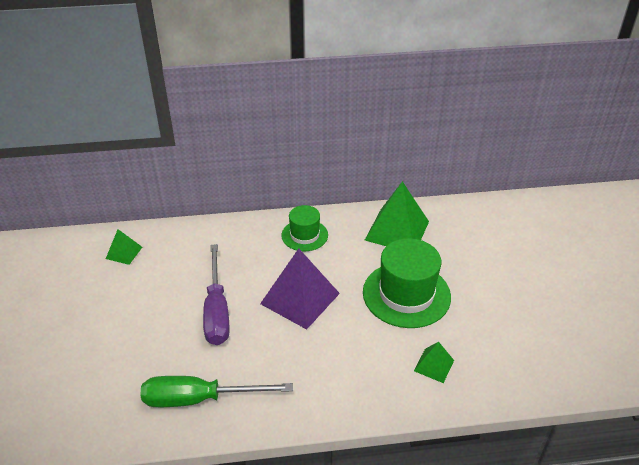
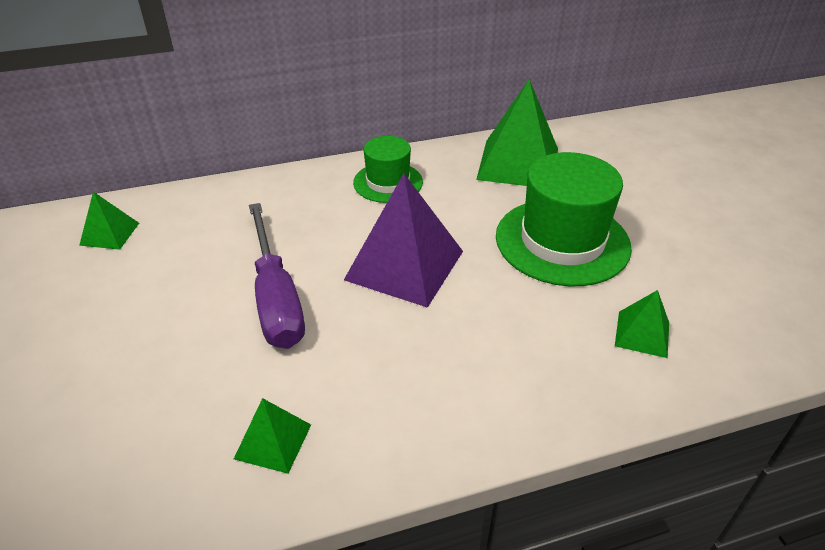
camera: 10 degrees left, 0 degrees up
(199, 399) = (273, 441): green screwdriver -> green pyramid

